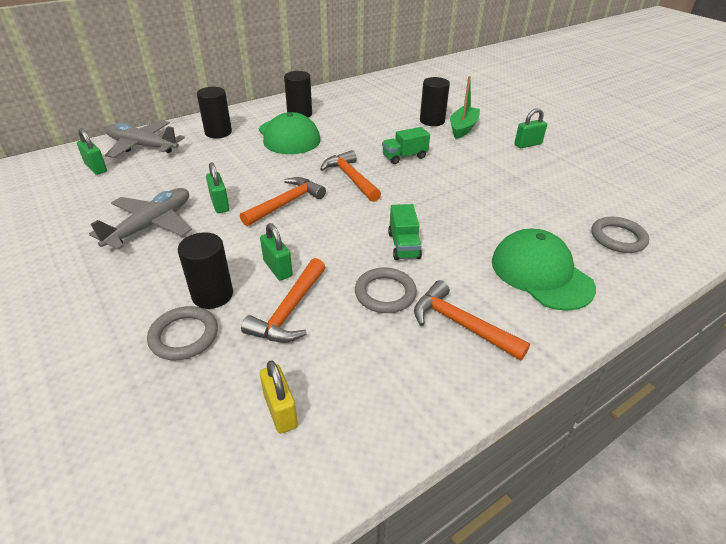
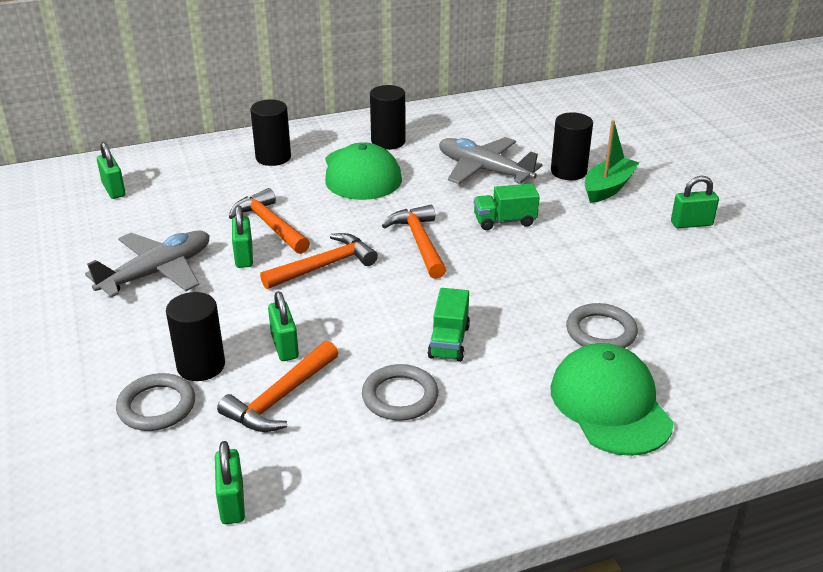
camera: 15 degrees right, 5 degrees down
(142, 146) = (174, 166): grey plane -> grey plane (483, 170)
(280, 411) = (232, 502): yellow padlock -> green padlock
(460, 324) = (475, 448): orange hammer -> orange hammer (270, 225)
(618, 238) = (745, 375): grey ring -> grey ring (601, 332)

